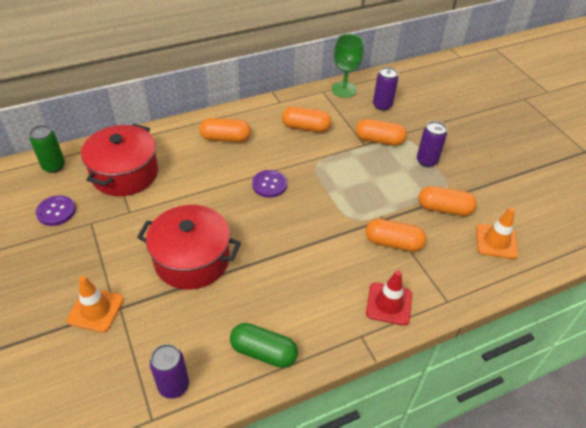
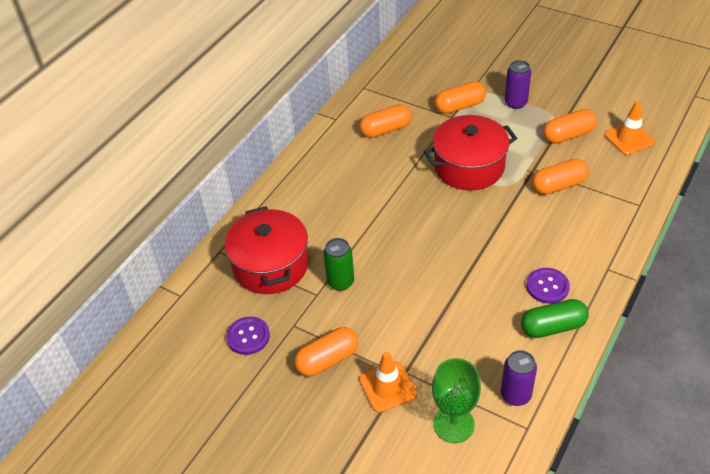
camera: 30 degrees left, 0 degrees up
(54, 166) = (192, 301): green can -> green can (340, 282)
(192, 259) = (419, 297): red pot -> red pot (469, 167)
(225, 138) = (325, 180): orange capsule -> orange capsule (327, 359)
(269, 184) = (411, 197): purple button -> purple button (547, 286)
(344, 90) = (380, 76): green goblet -> green goblet (453, 424)
(382, 105) = (429, 73): purple can -> none
(389, 304) = (602, 233): red traffic cone -> none

